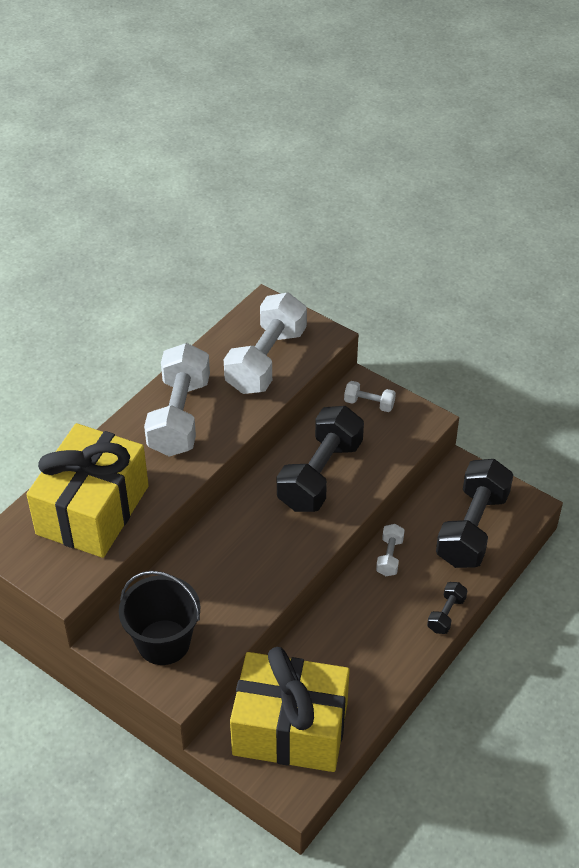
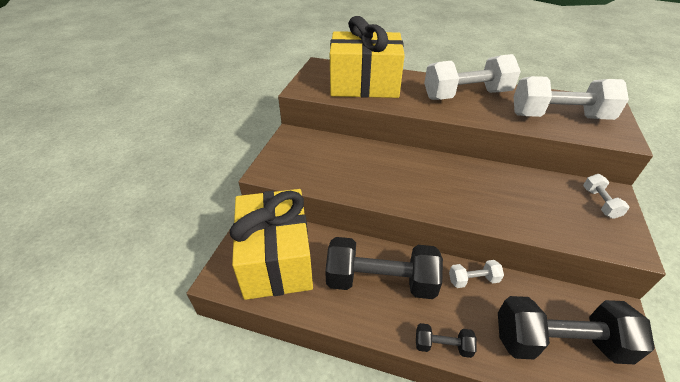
camera: 70 degrees right, 5 degrees down
(163, 642) = (300, 156): black bucket -> none
(320, 475) = (498, 193): black dumbbell -> black dumbbell (380, 281)

